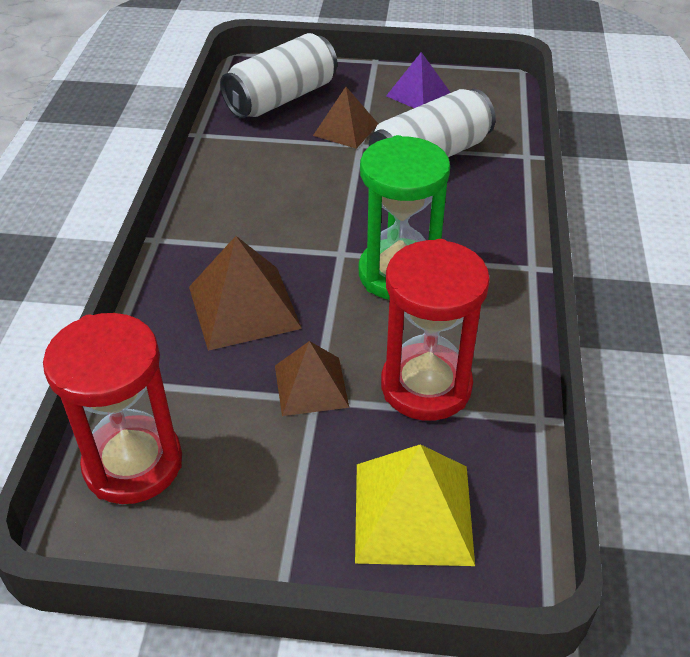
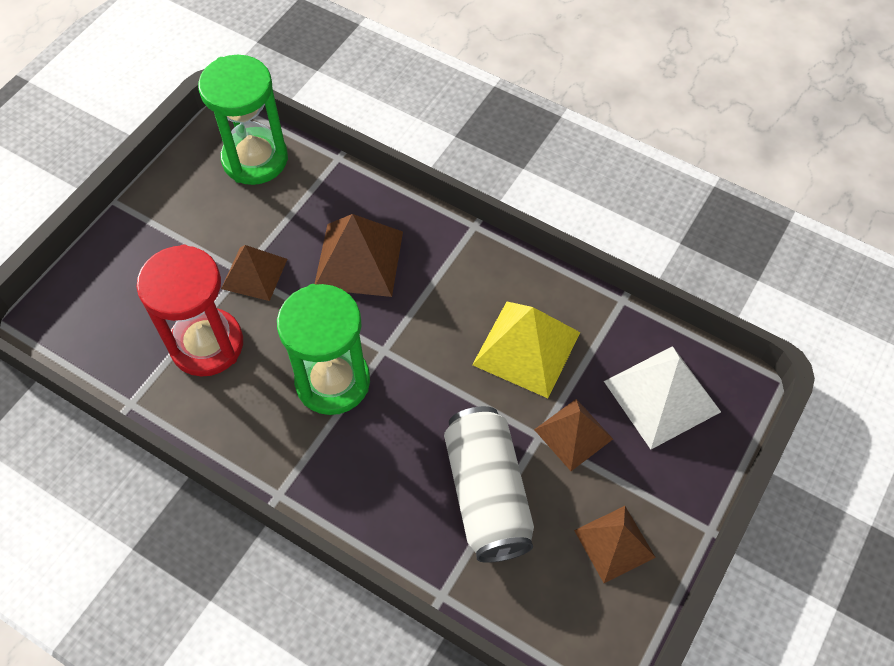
camera: 115 degrees right, 15 degrees up
(133, 463) = (255, 159): red hourglass -> green hourglass
(281, 98) = (662, 396): white can -> white pyramid
(413, 512) = (117, 289): yellow pyramid -> yellow pyramid (526, 348)
(418, 94) = (614, 543): purple pyramid -> brown pyramid

